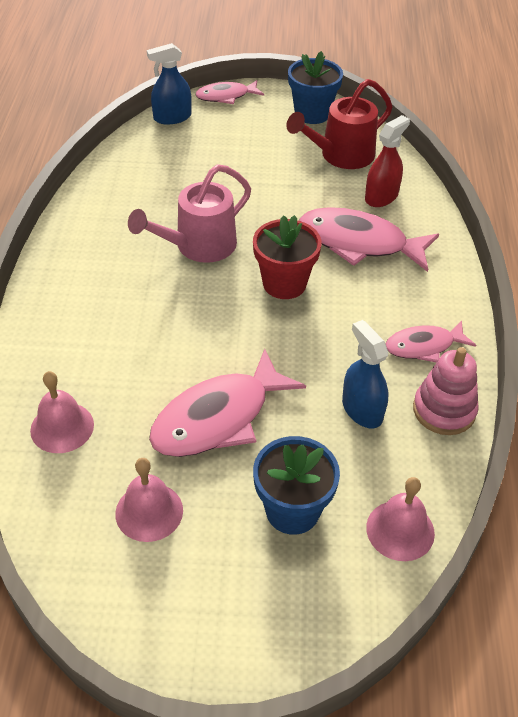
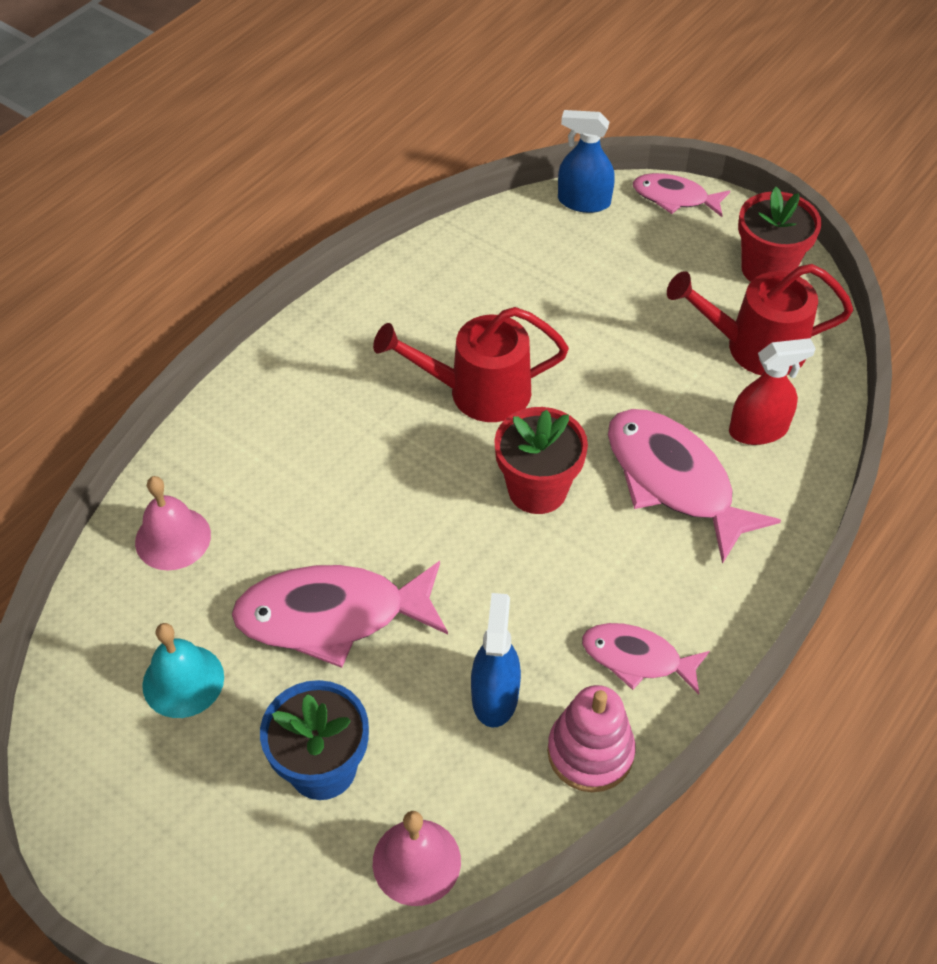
camera: 35 degrees right, 5 degrees up
(149, 511) = (183, 681): pink bell -> turquoise bell
(198, 246) = (477, 392): pink watering can -> red watering can
(312, 113) = (767, 269): blue flower pot -> red flower pot

